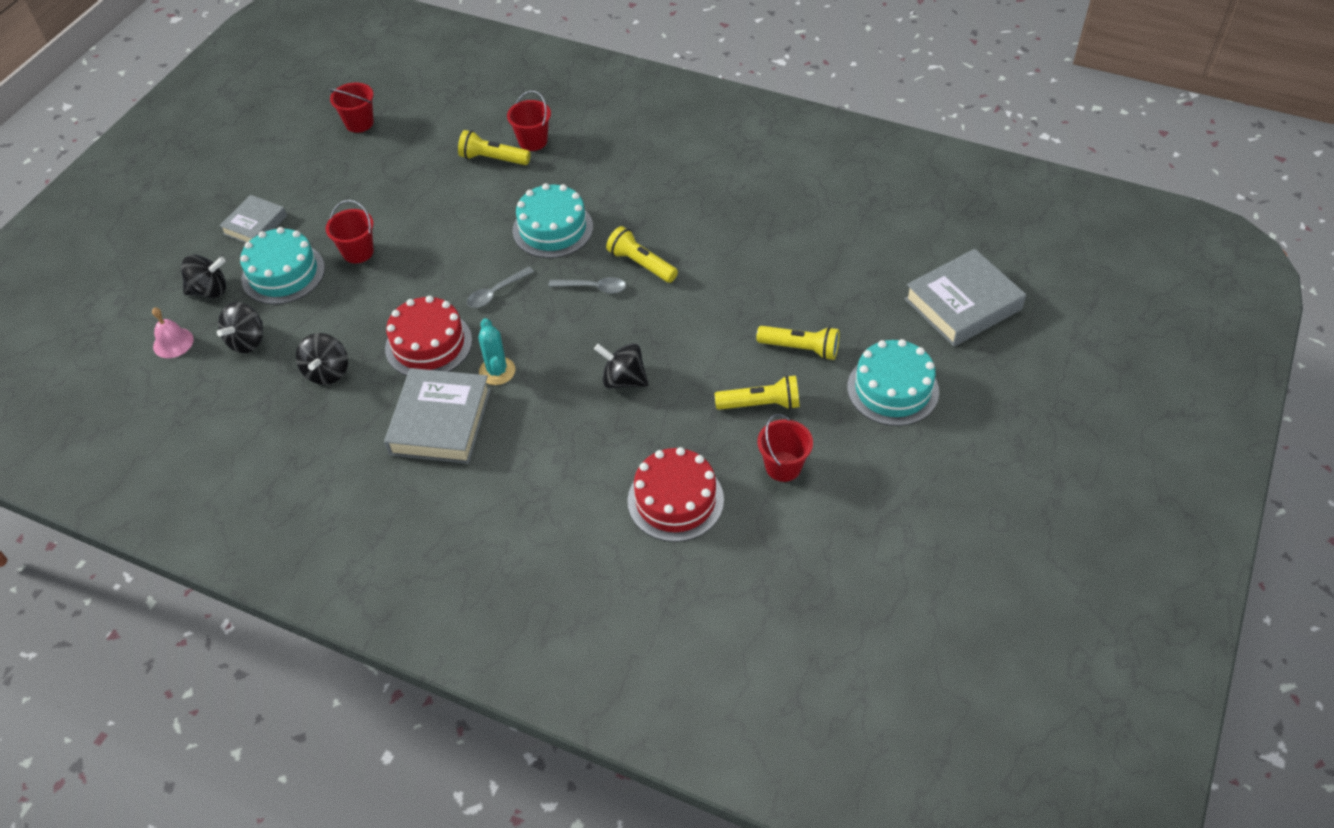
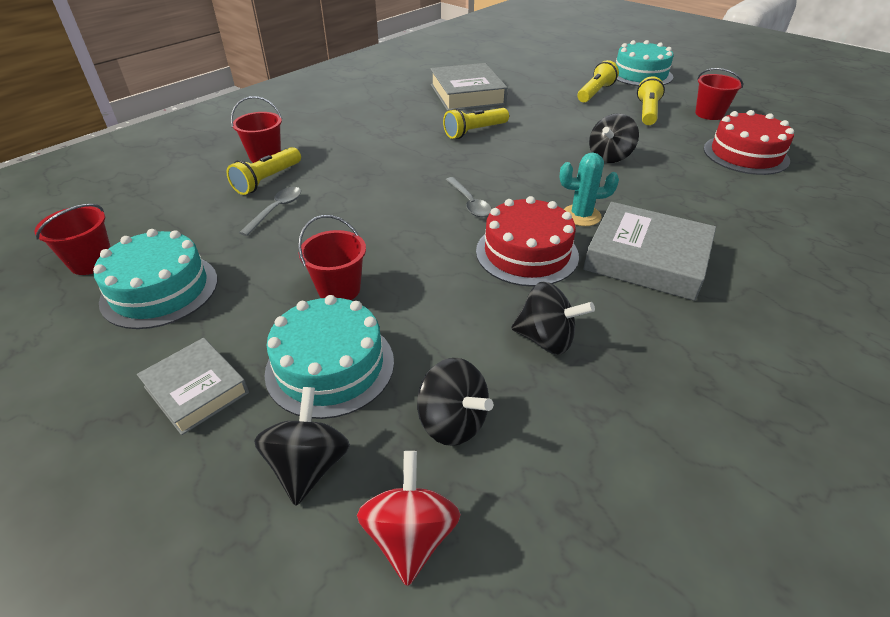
camera: 75 degrees left, 10 degrees down
(173, 343) = (410, 536): pink bell -> red spinning top
(552, 229) = (400, 163): turquoise cake -> turquoise cake (160, 290)
(593, 288) = (491, 154): grey spoon -> grey spoon (276, 210)
(963, 304) = (572, 48): grey book -> grey book (467, 94)

